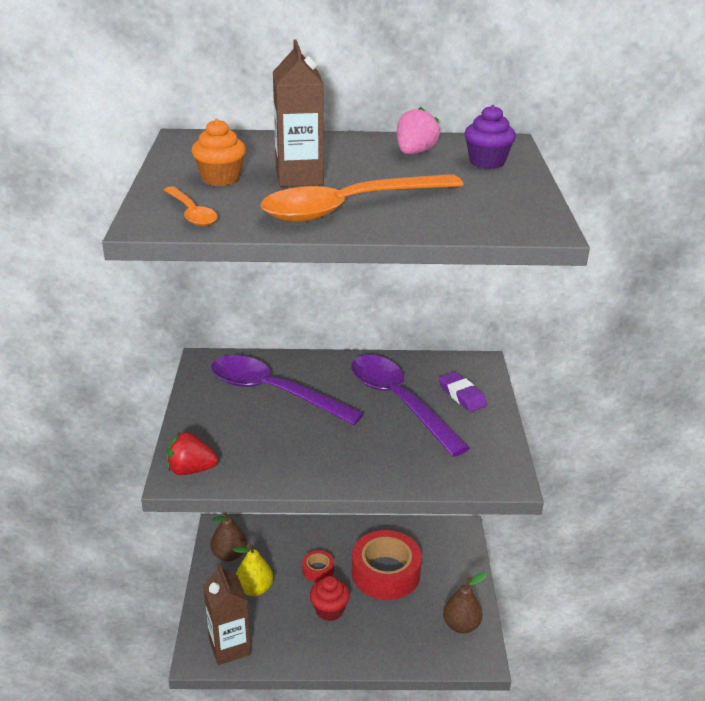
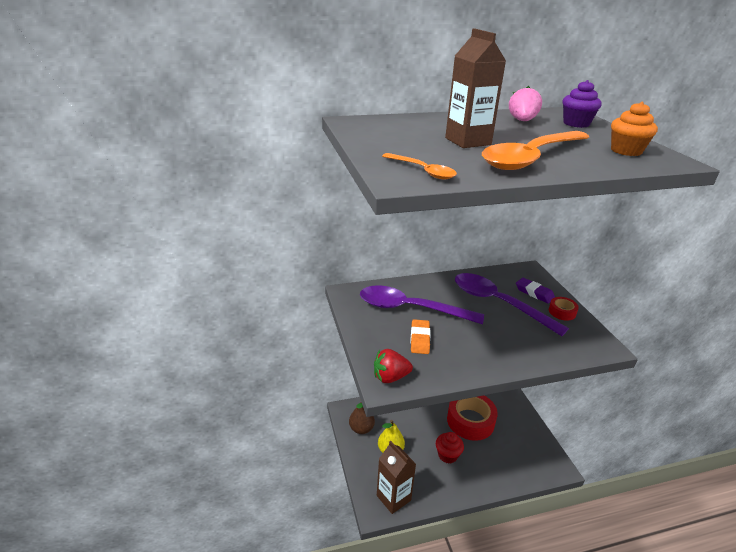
camera: 15 degrees left, 0 degrees up
(220, 179) = (412, 146): orange cupcake -> orange cupcake (626, 151)
(259, 431) = (420, 339): none -> orange eraser
(318, 570) = (426, 428): red tape -> red tape (562, 312)
(461, 625) = (535, 447): brown pear -> none

